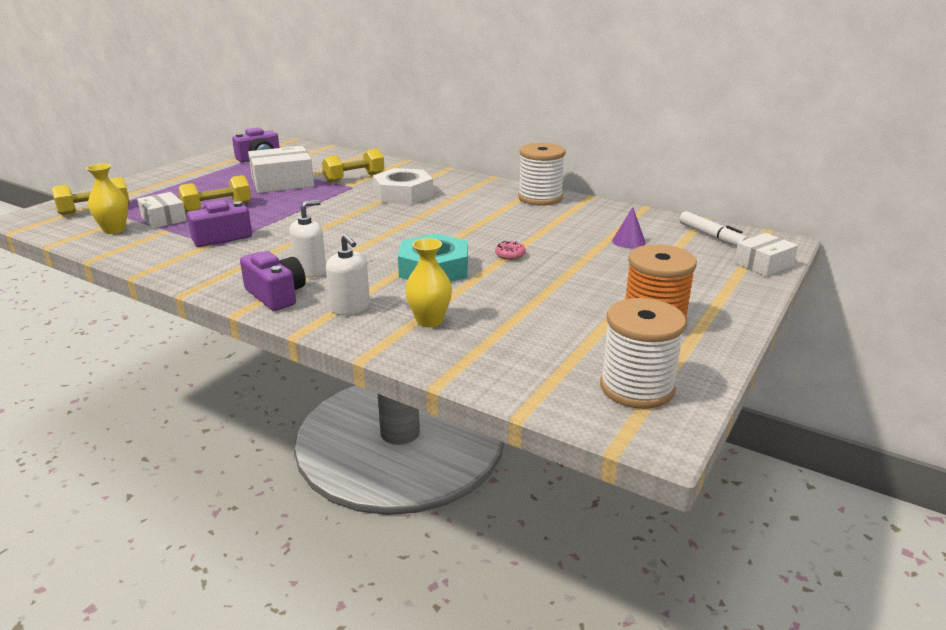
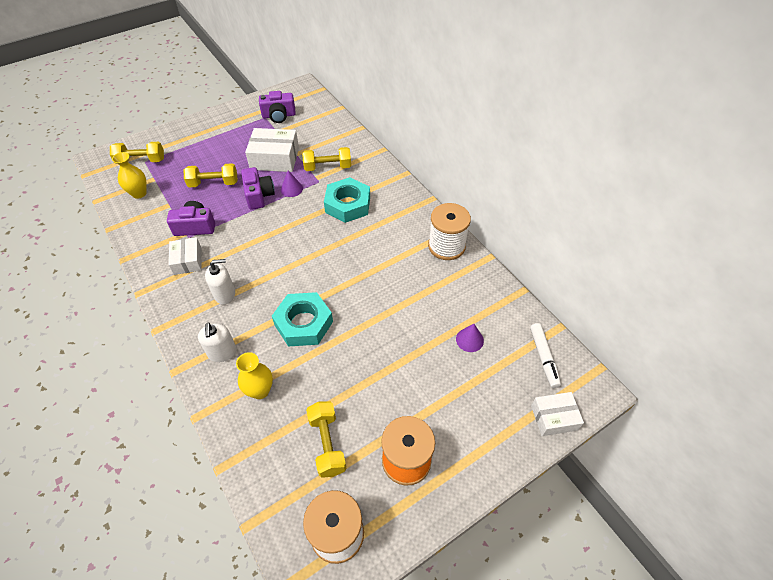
camera: 25 degrees right, 25 degrees up
(164, 219) = (174, 188): white box -> white box (187, 261)
(276, 295) = (188, 317): purple camera -> purple camera (259, 195)
(324, 196) = (291, 189): none -> purple cone
(403, 194) = (347, 204): white nut -> turquoise nut
(510, 255) = (367, 325): pink donut -> none
(553, 334) = (327, 444): none -> yellow dumbbell

